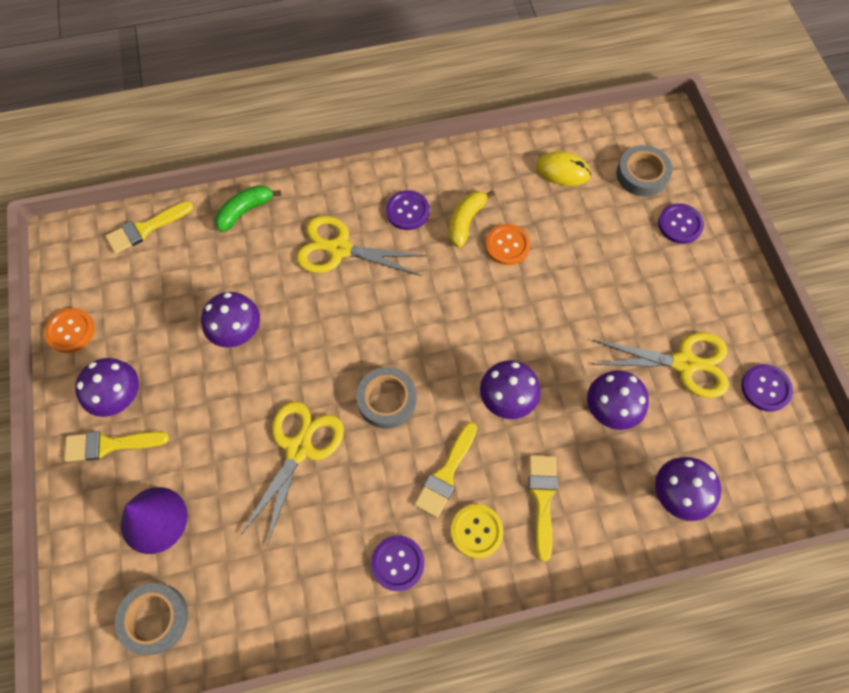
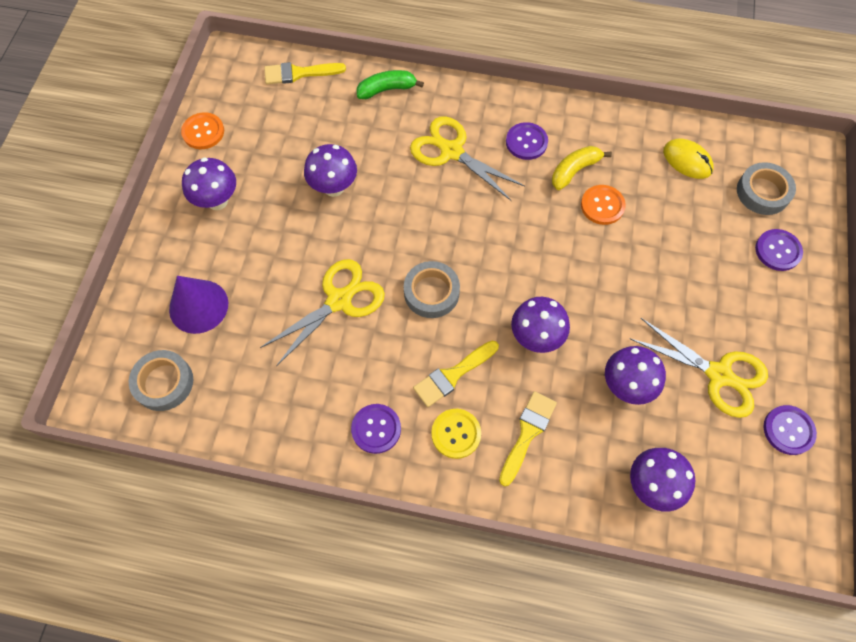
camera: 25 degrees right, 0 degrees up
(110, 444) = (192, 233): yellow brush -> none

